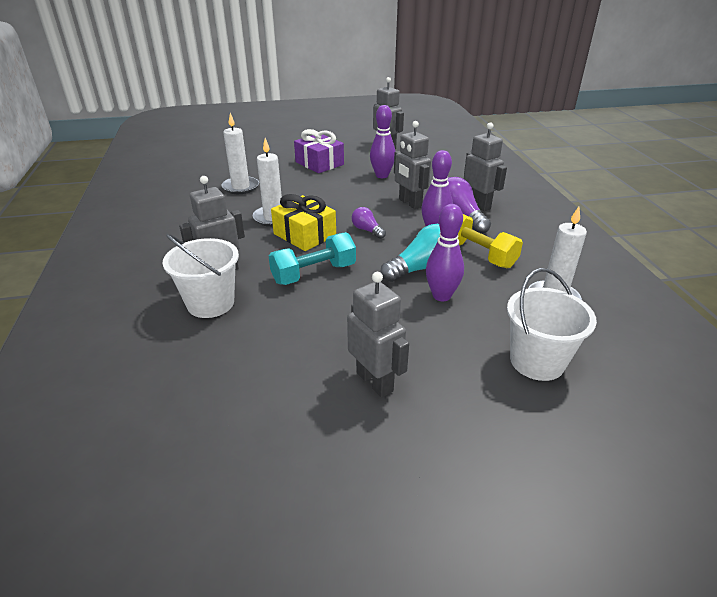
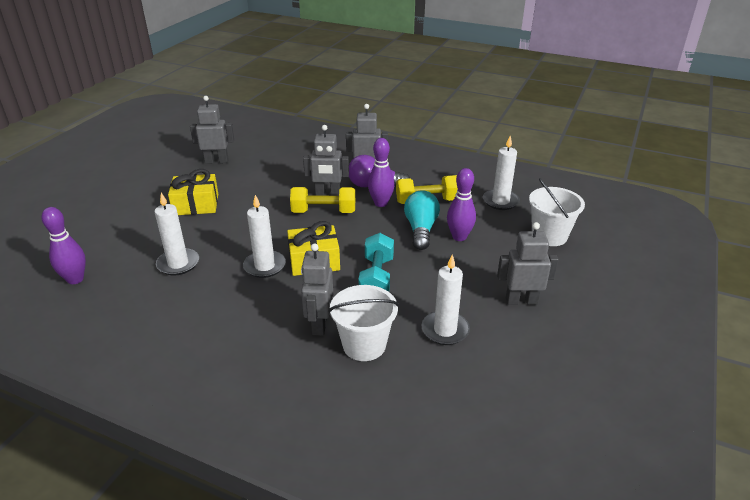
camera: 55 degrees left, 0 degrees up
(272, 343) = (445, 330): none -> white candle
(319, 163) = (196, 204): purple gift -> yellow gift
(367, 230) = (344, 229): purple light bulb -> none
(381, 211) = (324, 212): none -> yellow dumbbell
(382, 175) = (266, 186): purple bowling pin -> purple bowling pin (75, 279)

